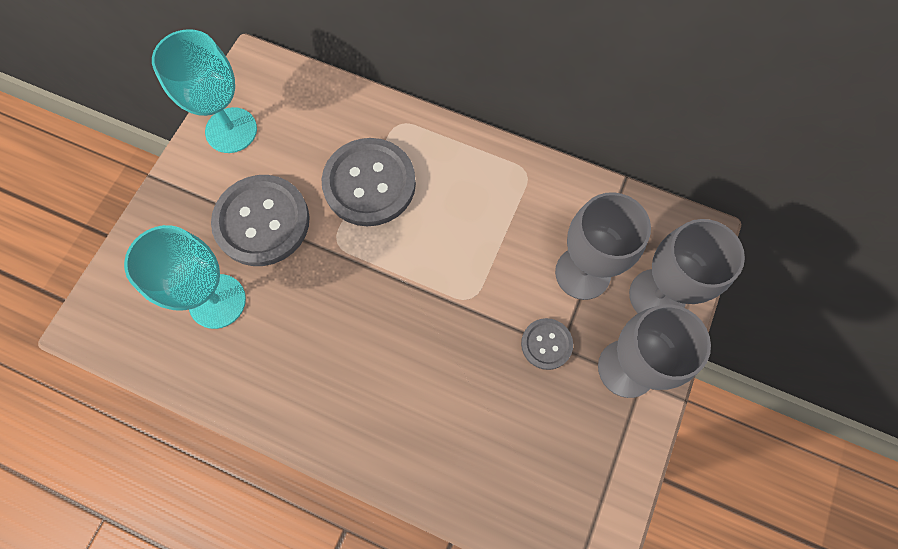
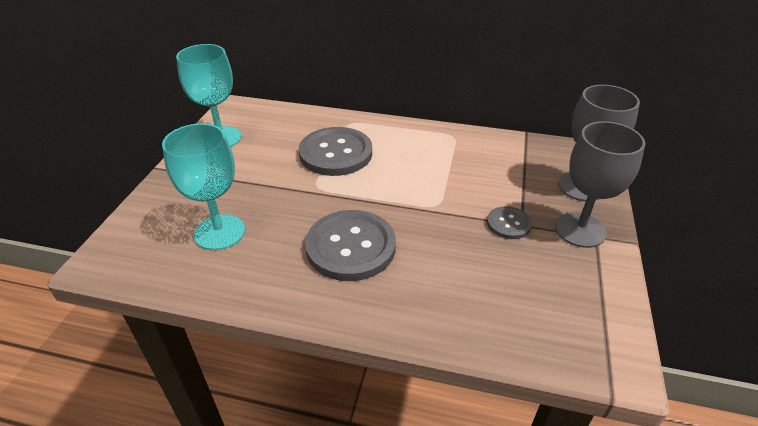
camera: 10 degrees left, 30 degrees down
(262, 221) = (253, 182): grey button -> grey button (351, 247)
(582, 273) = (518, 181): grey goblet -> none

